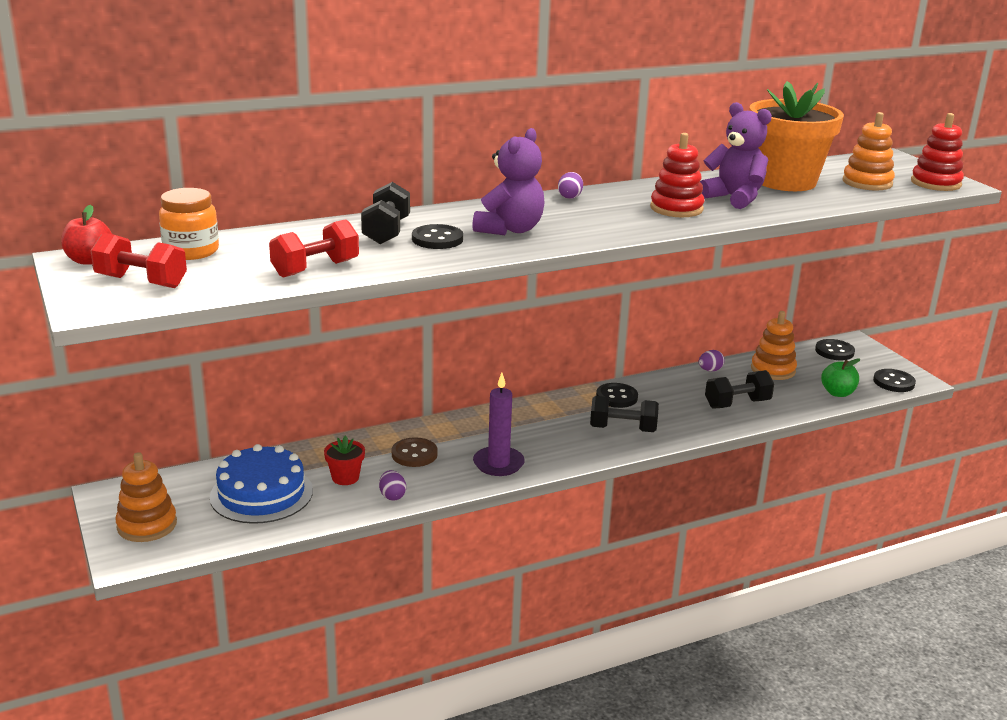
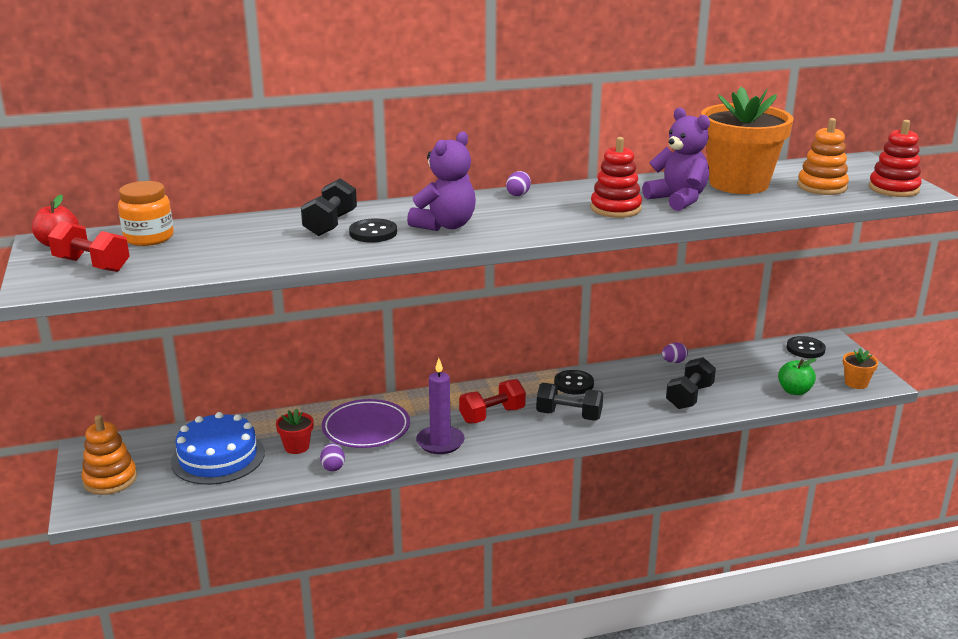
camera: 10 degrees right, 0 degrees up
(315, 269) = (249, 258): red dumbbell -> red dumbbell (492, 415)
(414, 454) = (366, 428): brown button -> purple plate
(737, 404) = (689, 397): black dumbbell -> black dumbbell turned 45 degrees counterclockwise
(773, 370) = (736, 364): orange stacking toy -> none
(893, 382) = (856, 383): black button -> orange flower pot

